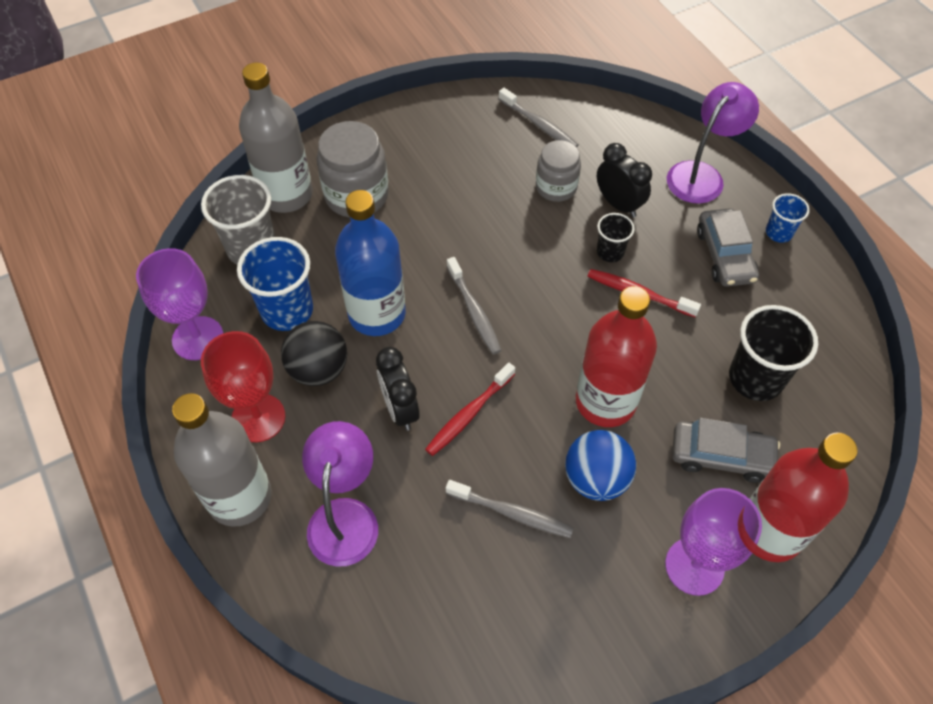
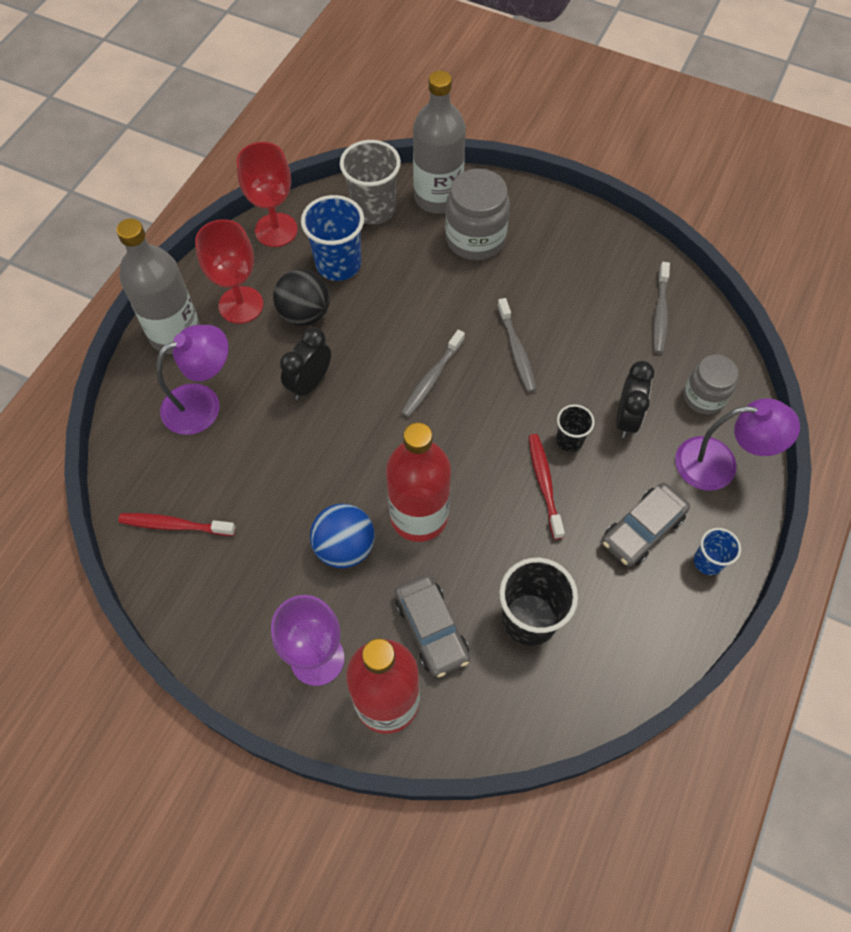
camera: 55 degrees right, 5 degrees up
(198, 338) = (276, 230): purple goblet -> red goblet
(377, 314) = (379, 319): blue bottle -> none
(469, 414) = (338, 429): red toothbrush -> red toothbrush (175, 525)
(512, 513) = (276, 506): grey toothbrush -> grey toothbrush (516, 350)
(556, 187) = (603, 363): grey jar -> grey jar (704, 397)

